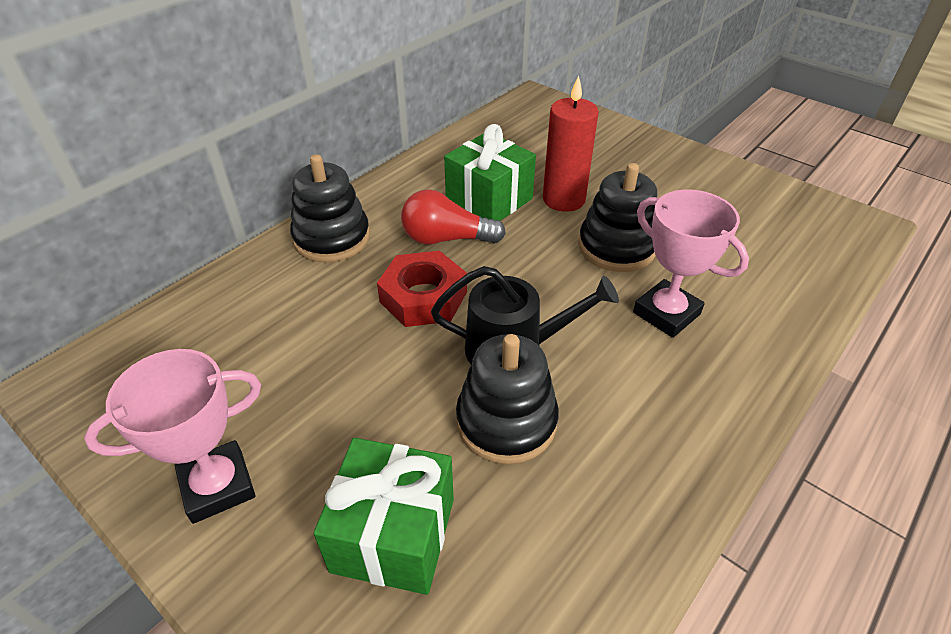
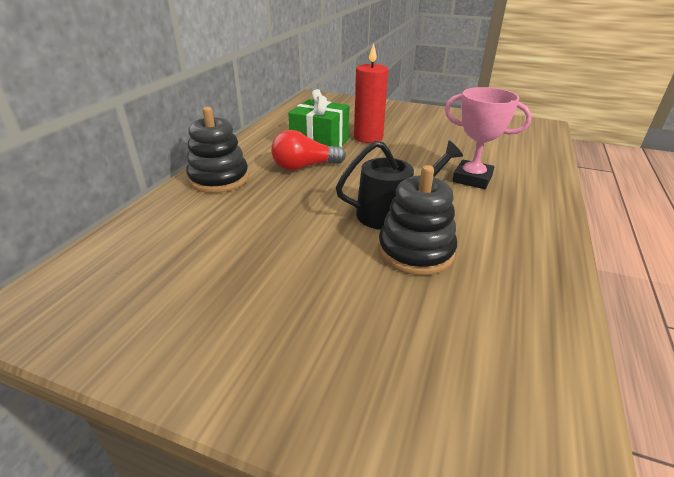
camera: 20 degrees left, 10 degrees down
(218, 486) = (214, 344): pink trophy -> none
(393, 534) = (383, 336): green gift -> none
(423, 297) = (309, 198): red nut -> none
(616, 247) = (418, 154): black stacking toy -> none

